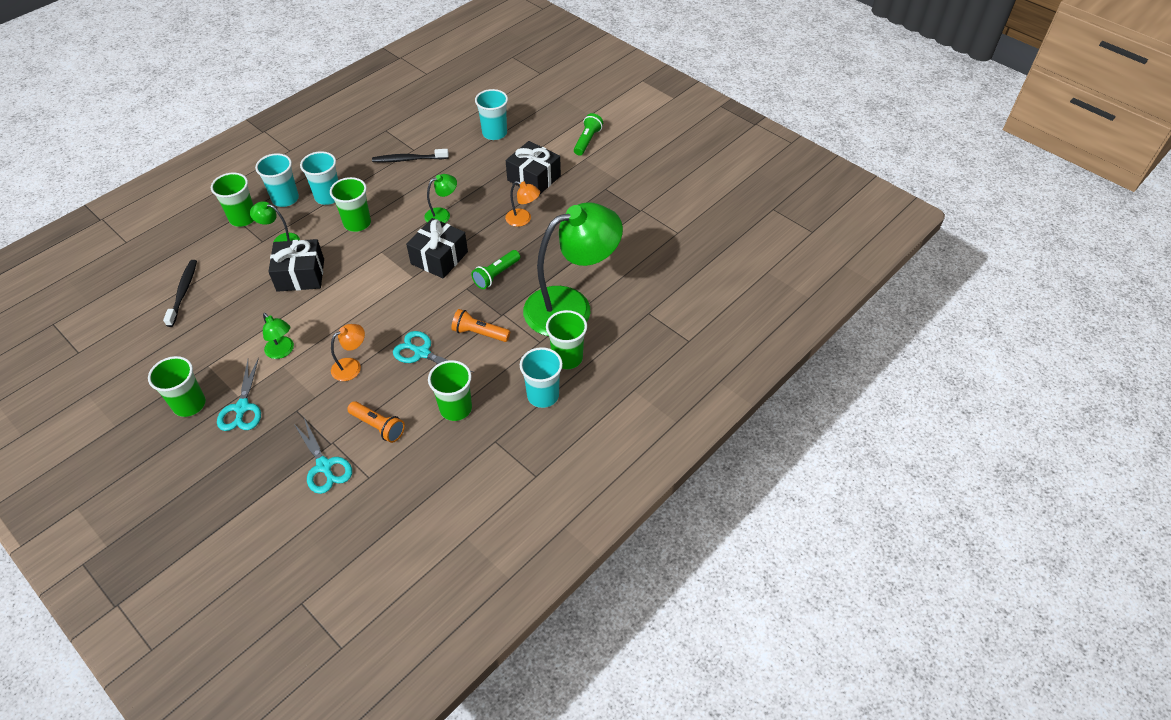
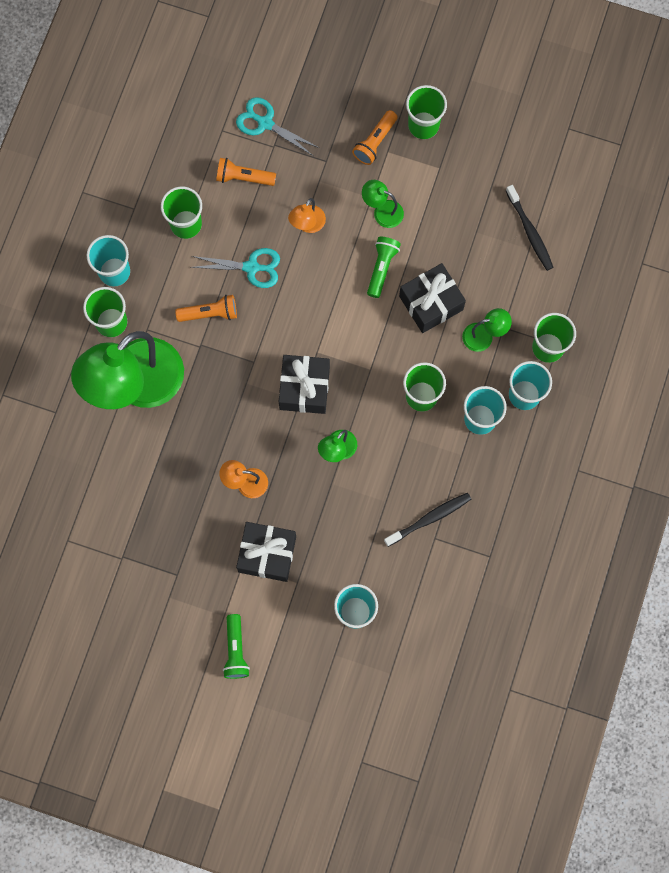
camera: 155 degrees right, 25 degrees up
(242, 408) = (375, 142): turquoise scissors -> orange flashlight
(496, 275) = (232, 392): green flashlight -> green flashlight (381, 268)

